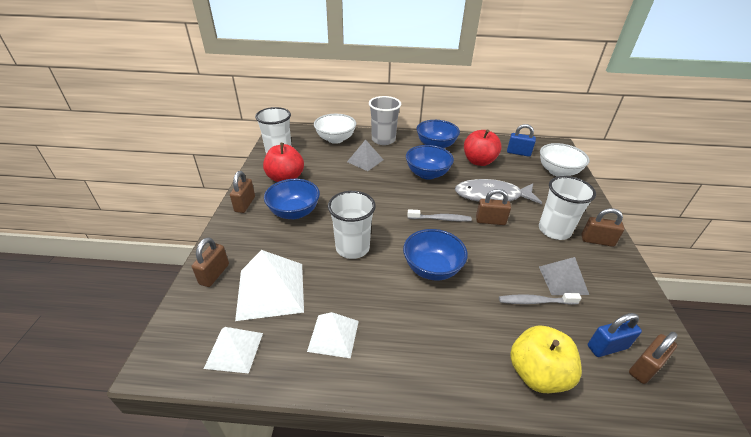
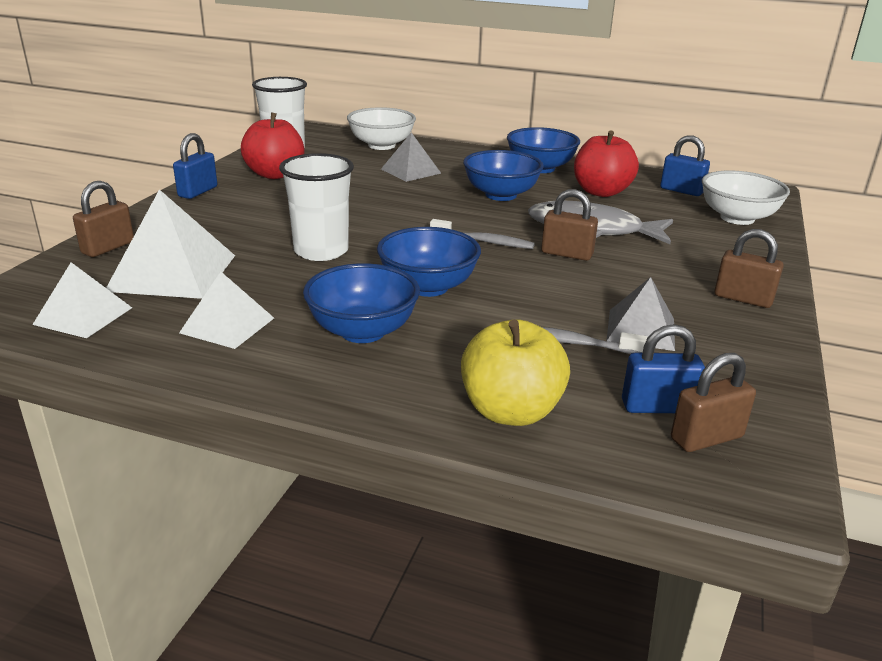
camera: 15 degrees right, 10 degrees down
(245, 204) = (198, 192): brown padlock -> blue padlock
(294, 212) = (262, 207): blue bowl -> blue bowl (362, 331)
(383, 140) = (457, 154): grey cup -> none
(554, 230) = (672, 278): white cup -> none

